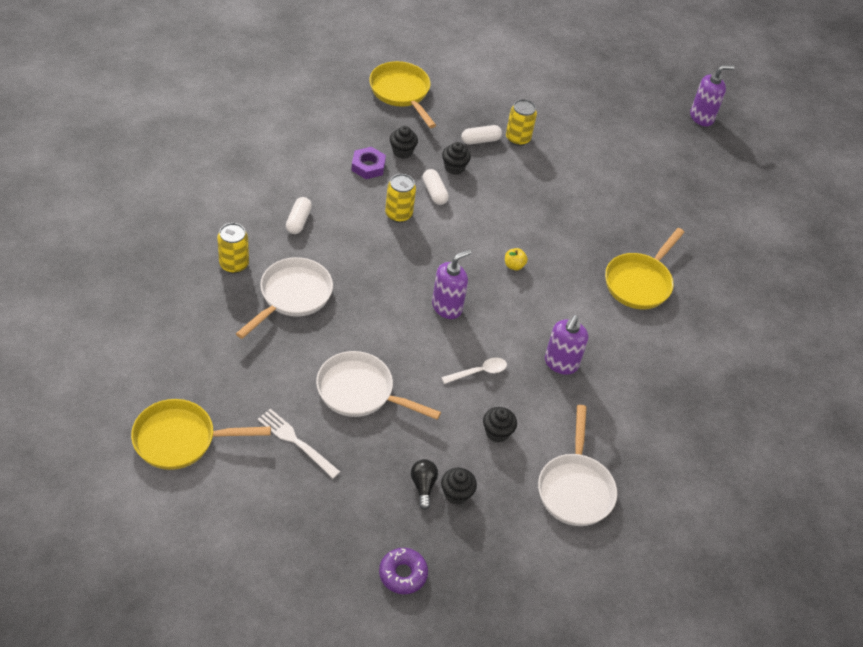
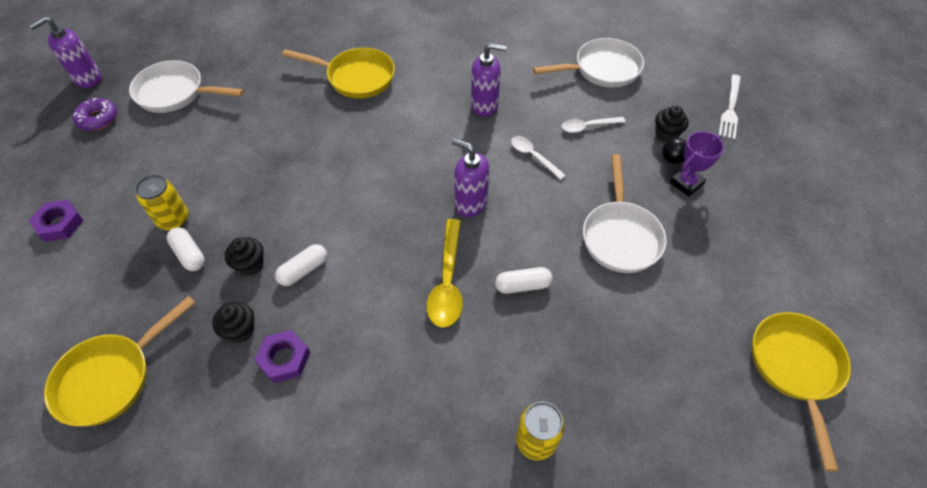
camera: 105 degrees left, 5 degrees up
(180, 439) = (795, 368): yellow pan -> yellow pan turned 150 degrees counterclockwise
(292, 296) = (543, 349): white pan -> white pan (175, 93)
(296, 441) = (713, 265): white fork -> white fork (730, 109)
(298, 221) = (422, 398): white capsule -> white capsule (522, 285)
(380, 265) = (447, 282): none -> yellow spoon
(389, 474) = (686, 183): none -> purple trophy
(398, 214) = (357, 293): yellow can -> none
(403, 574) = (761, 144): purple donut -> purple donut (98, 119)
(497, 432) = (588, 126): black cupcake -> white spoon
(514, 265) = (383, 168): yellow apple -> none
(542, 86) = (60, 224): none -> purple nut
(702, 117) = (88, 79): purple soap dispenser -> purple soap dispenser turned 90 degrees counterclockwise

